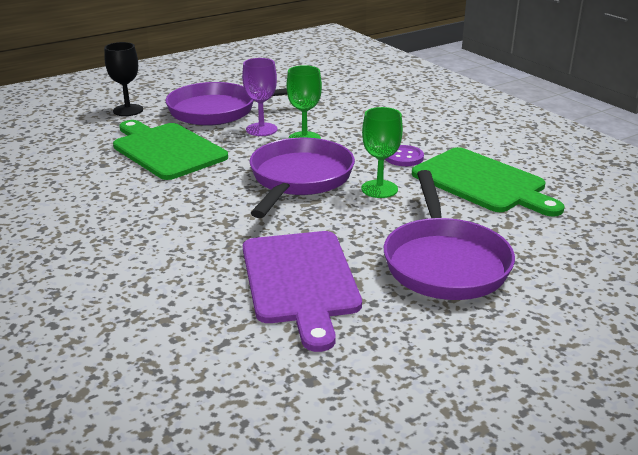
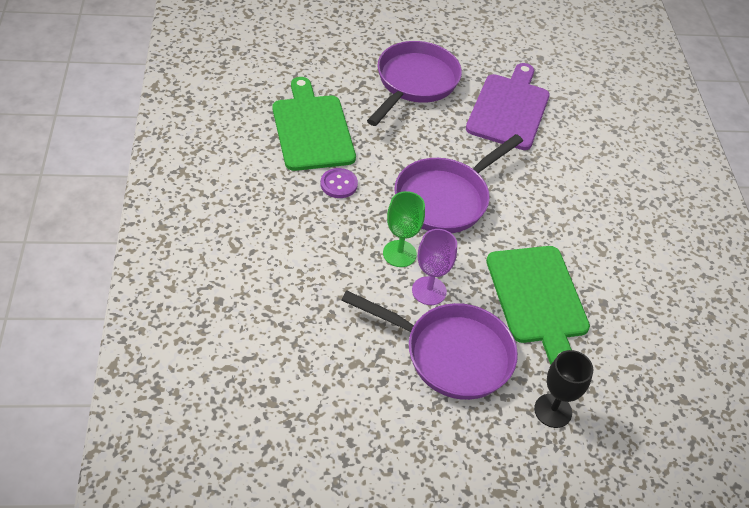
camera: 155 degrees left, 20 degrees up
(379, 189) = (394, 158): green goblet -> none

